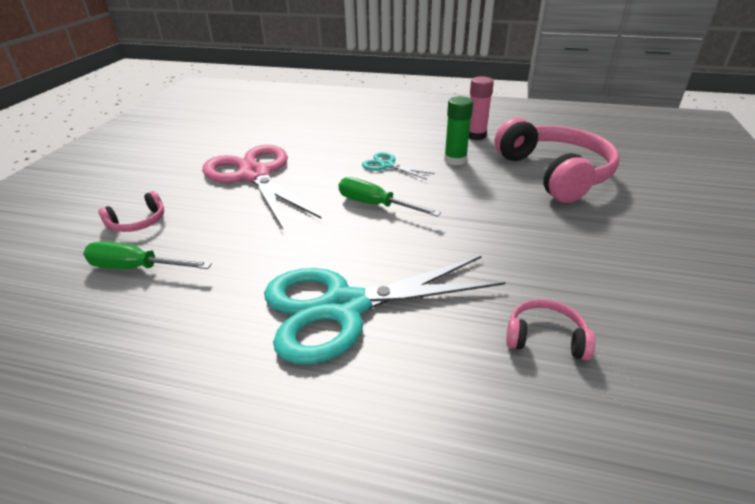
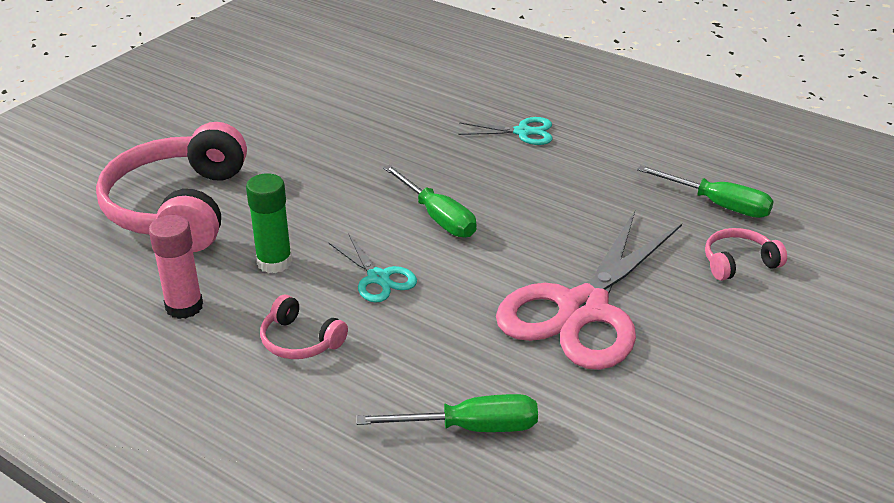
camera: 160 degrees left, 0 degrees up
(255, 175) = (583, 309): pink scissors -> pink scissors turned 45 degrees clockwise
(302, 127) = (470, 427): none -> green screwdriver
(344, 307) = (523, 132): turquoise scissors -> turquoise scissors, size x0.45
(545, 338) = (388, 87): pink headphones -> pink headphones (300, 341)

